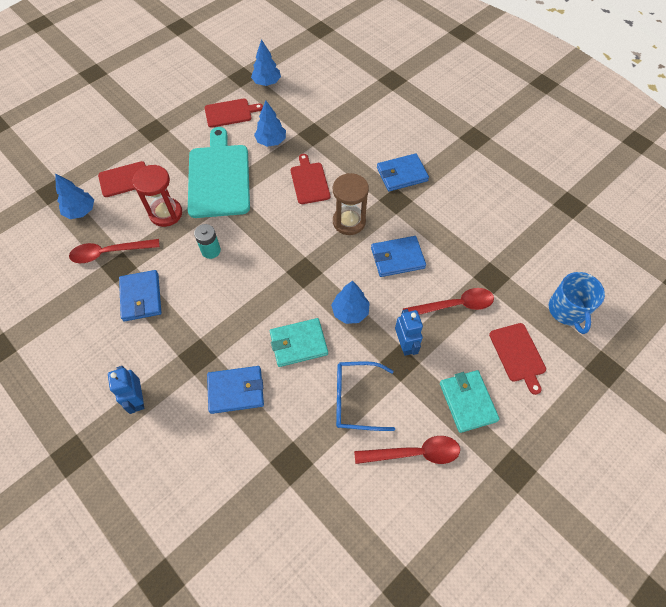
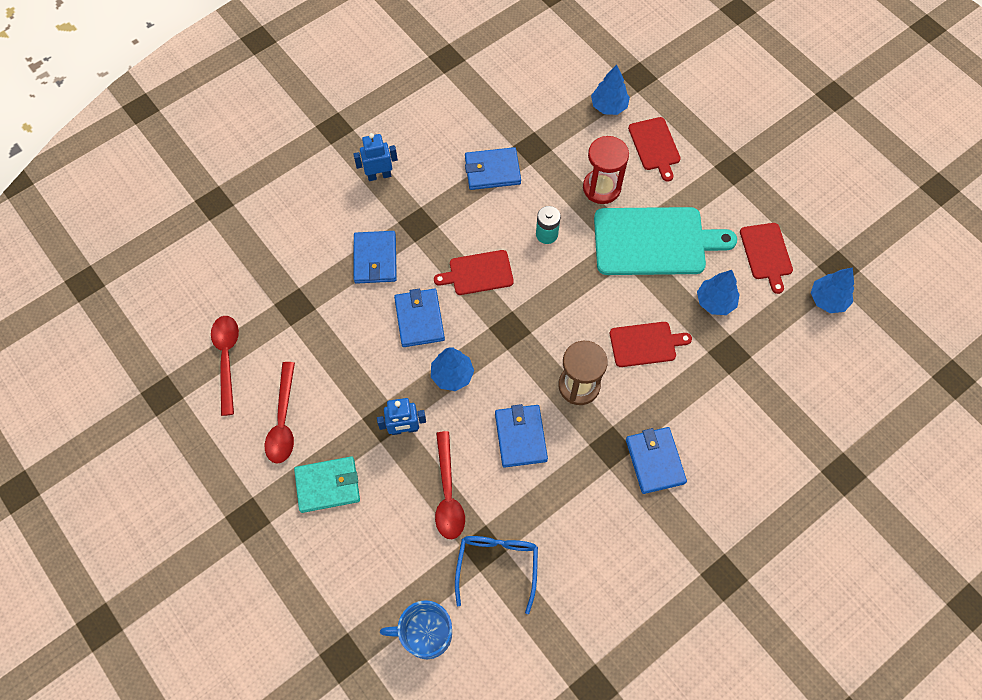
camera: 95 degrees right, 5 degrees up
(109, 253) = (551, 138): red spoon -> red spoon (227, 359)
(298, 343) = (419, 319): turquoise wallet -> blue wallet
(356, 399) = (348, 371): blue glasses -> blue glasses (497, 566)
(518, 354) = (375, 555): red cutting board -> red cutting board (478, 273)

